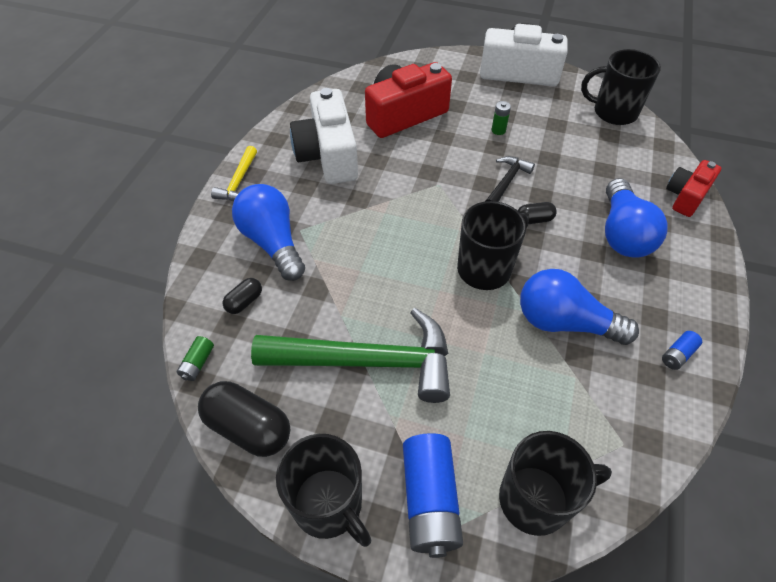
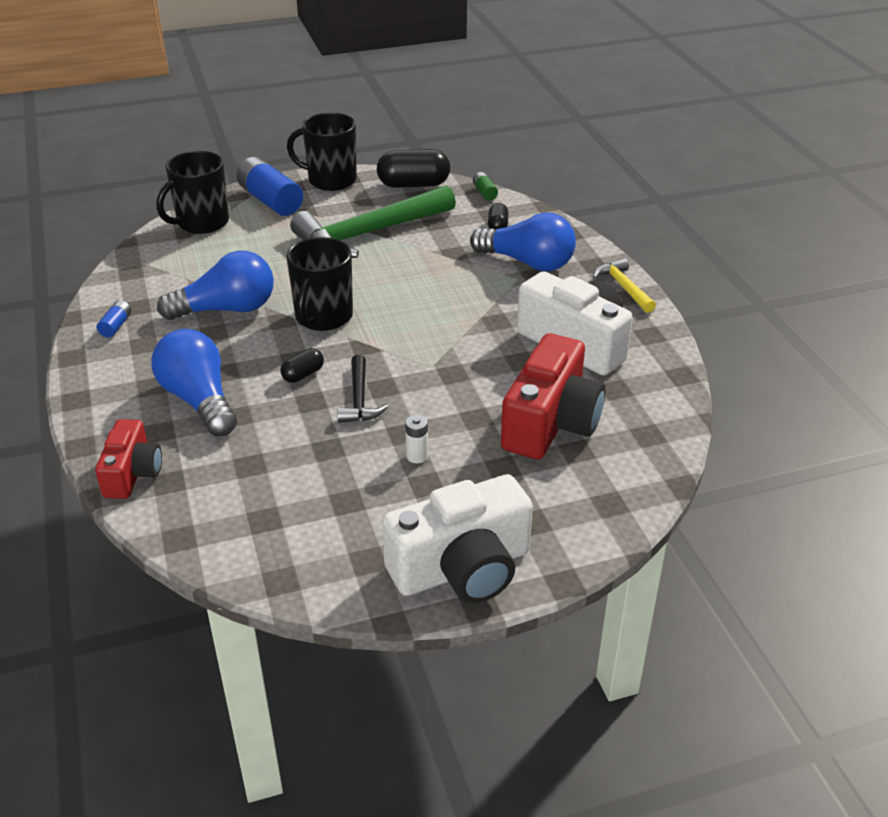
camera: 145 degrees right, 15 degrees down
(498, 130) = (417, 456): green battery -> white battery
(613, 112) = (274, 561): black mug -> none

